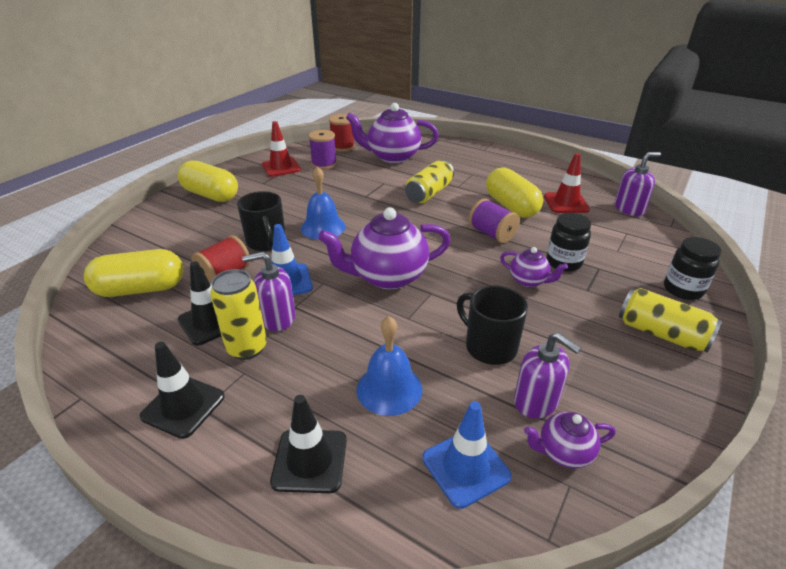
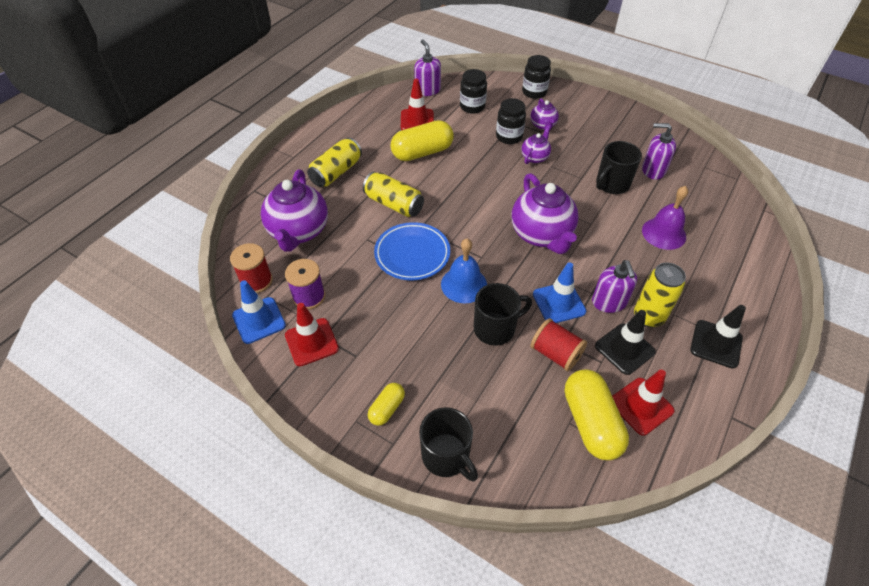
camera: 90 degrees left, 15 degrees up
(138, 324) = (641, 406): none -> red traffic cone
(157, 218) = (446, 456): none -> black mug
(211, 195) = (387, 408): yellow capsule -> yellow capsule, size x0.53
(310, 460) = (731, 268): black traffic cone -> none
(364, 203) = (412, 254): none -> blue plate
(389, 389) = (664, 233): blue bell -> purple bell
(465, 467) = (709, 202): blue traffic cone -> blue traffic cone (259, 320)
(491, 234) = (470, 169): purple spool -> none
(536, 401) = (653, 170): purple soap dispenser -> purple soap dispenser turned 120 degrees counterclockwise
(563, 452) = (685, 165): purple teapot -> purple teapot (543, 125)
(613, 238) = (472, 107): none -> black jar
(661, 333) = (581, 111): yellow can -> yellow can (336, 172)

